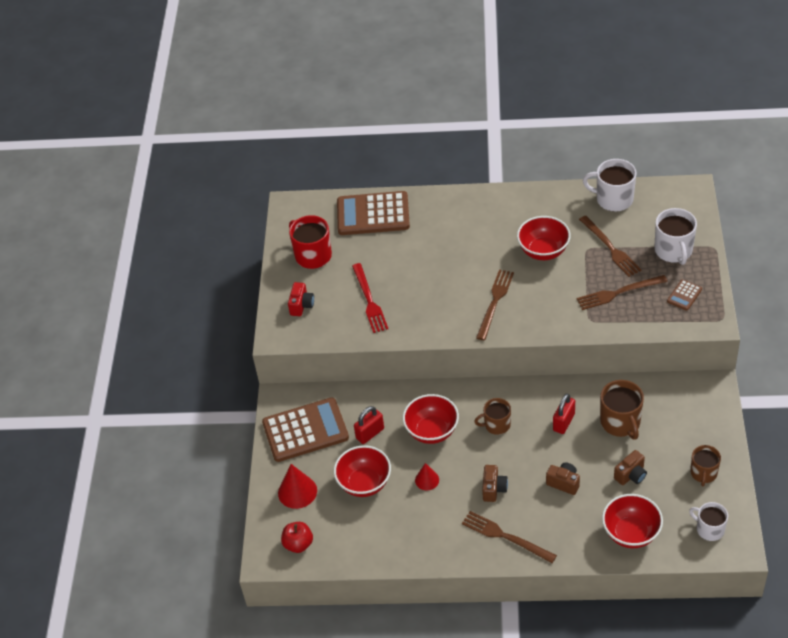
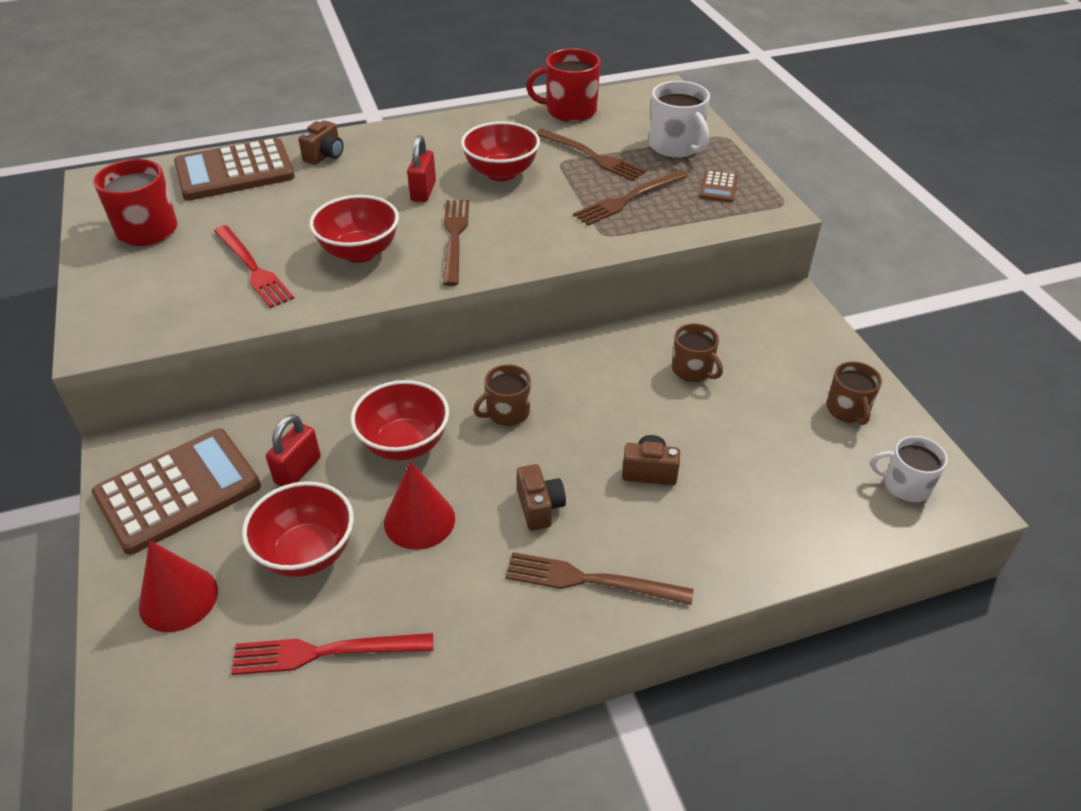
camera: 25 degrees left, 5 degrees down
(298, 544) = (196, 699): red apple -> none
(301, 305) = (136, 294): red camera -> none
(362, 538) = (325, 652): none -> red fork
(427, 480) = (419, 520): red cone -> red cone, size x1.63
(564, 422) = (609, 387): red padlock -> red padlock (423, 191)
(613, 199) = (570, 111): white mug -> red mug
(620, 422) = (692, 370): brown mug -> brown mug, size x0.65
(631, 475) = (746, 437): brown camera -> brown camera (325, 156)
(631, 533) = (793, 522): red bowl -> red bowl (359, 252)

